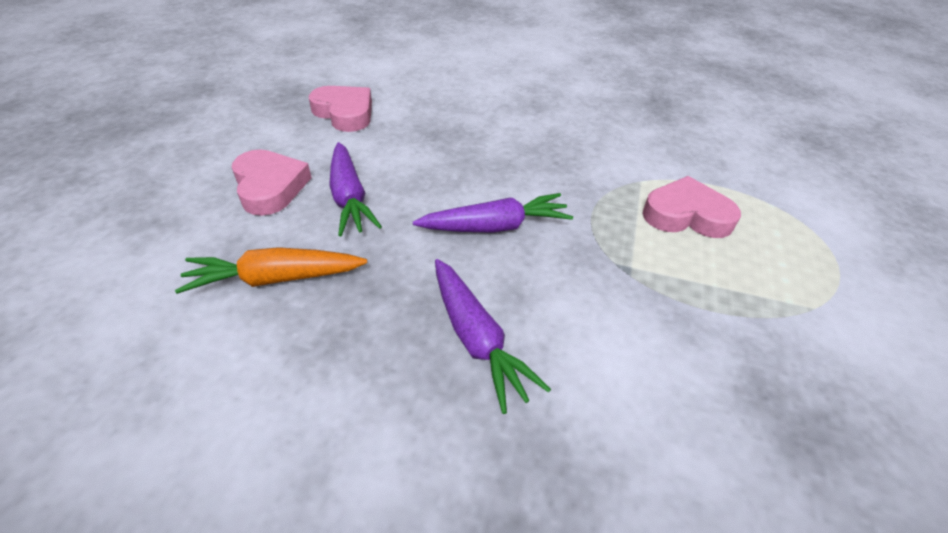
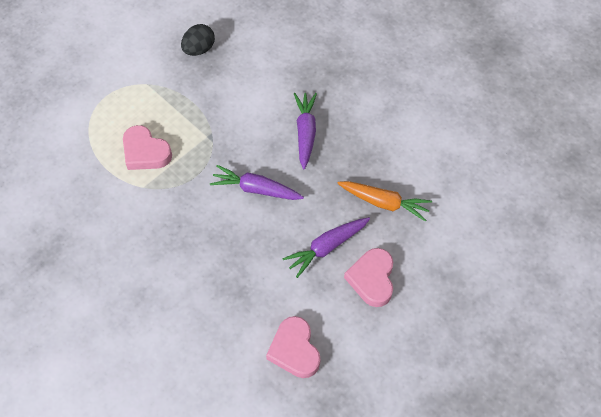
camera: 150 degrees left, 15 degrees up
(349, 198) = (326, 248): purple carrot -> purple carrot turned 135 degrees counterclockwise
(831, 424) = (199, 49): none -> black egg

